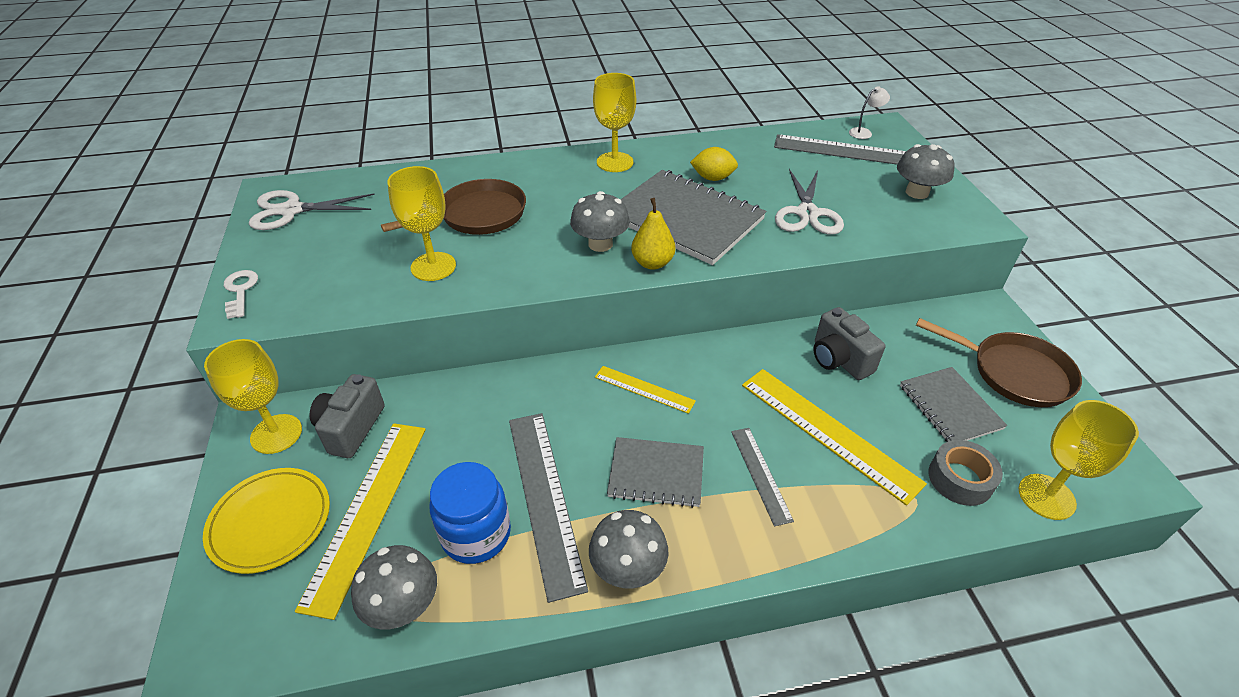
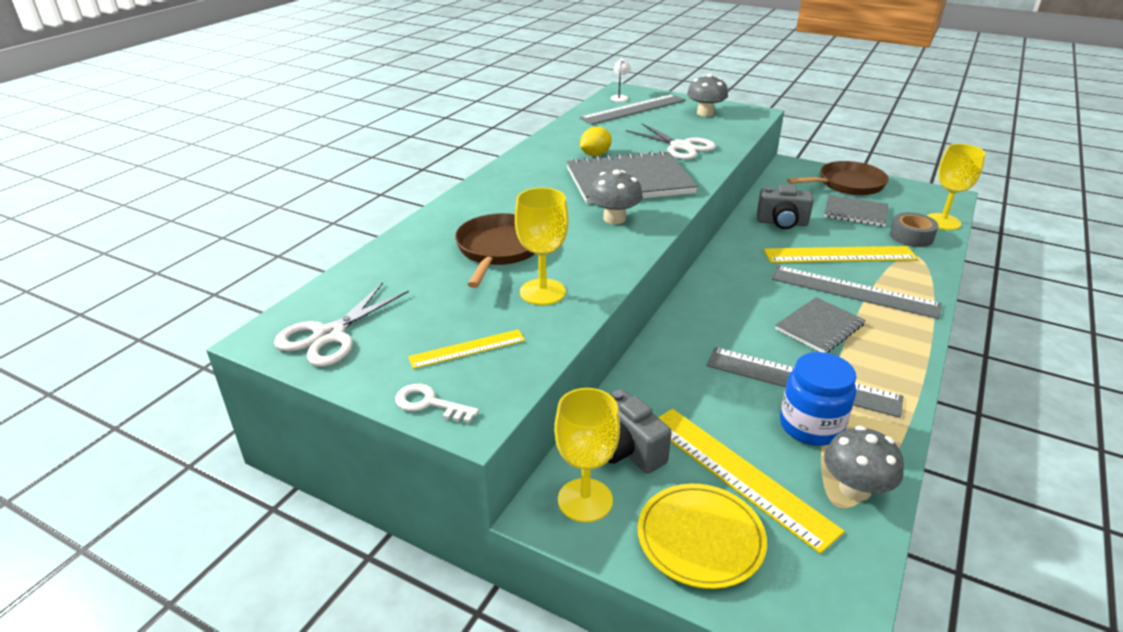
camera: 50 degrees left, 10 degrees down
(615, 162) = (516, 175): yellow goblet -> none
(628, 568) = (894, 373): grey mushroom -> none
(644, 389) = (734, 297): yellow ruler -> yellow ruler (467, 349)
(652, 263) = (664, 210): yellow pear -> none
(761, 474) = (854, 291): grey ruler -> grey ruler, size x1.80

